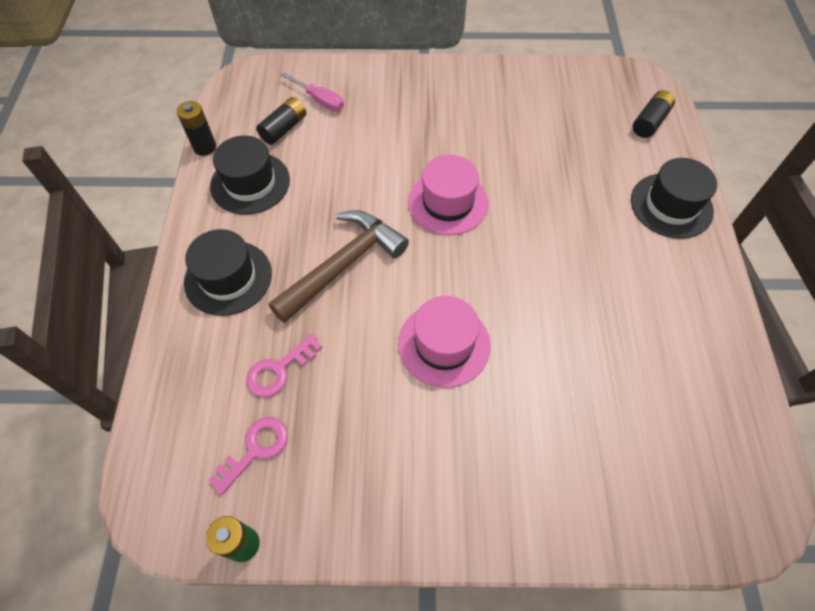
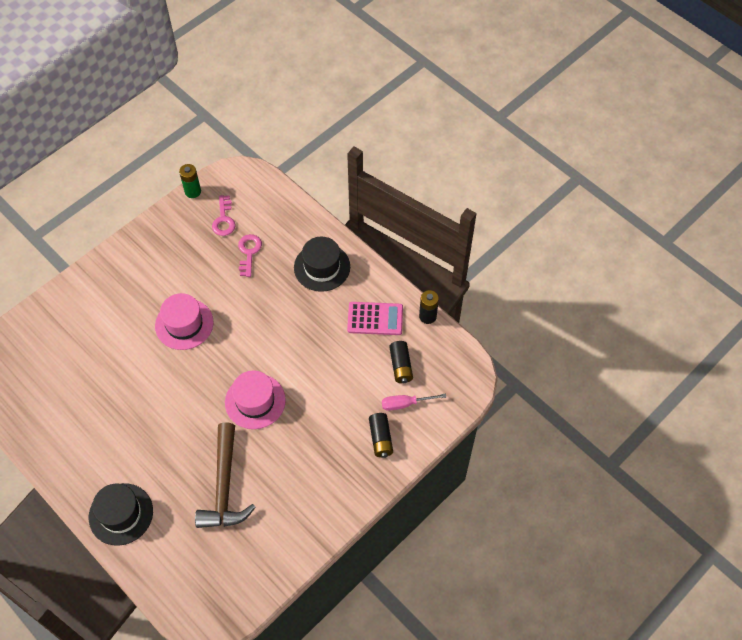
camera: 135 degrees right, 0 degrees up
(250, 183) = (375, 319): black hat -> pink calculator
(343, 265) = (273, 319): brown hammer -> brown hammer (224, 486)
(650, 122) = (179, 579): black battery -> black battery (381, 438)

